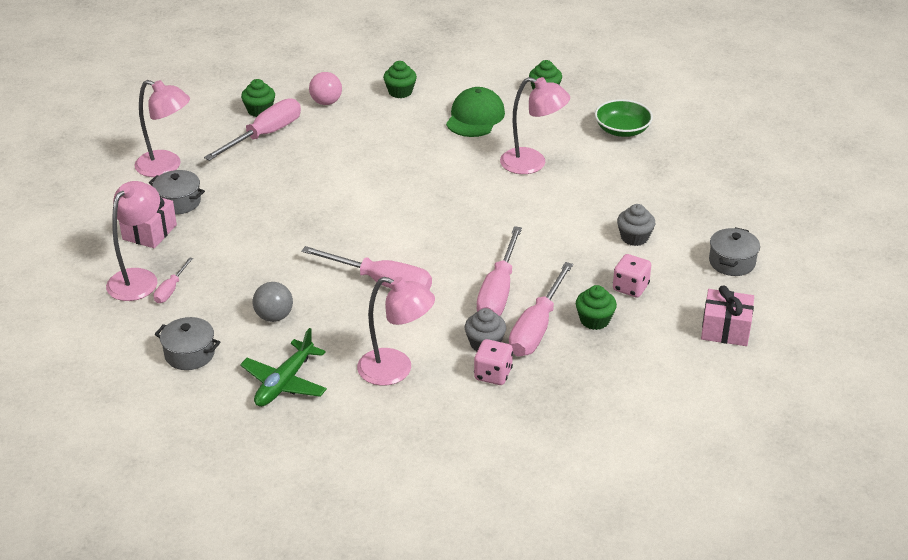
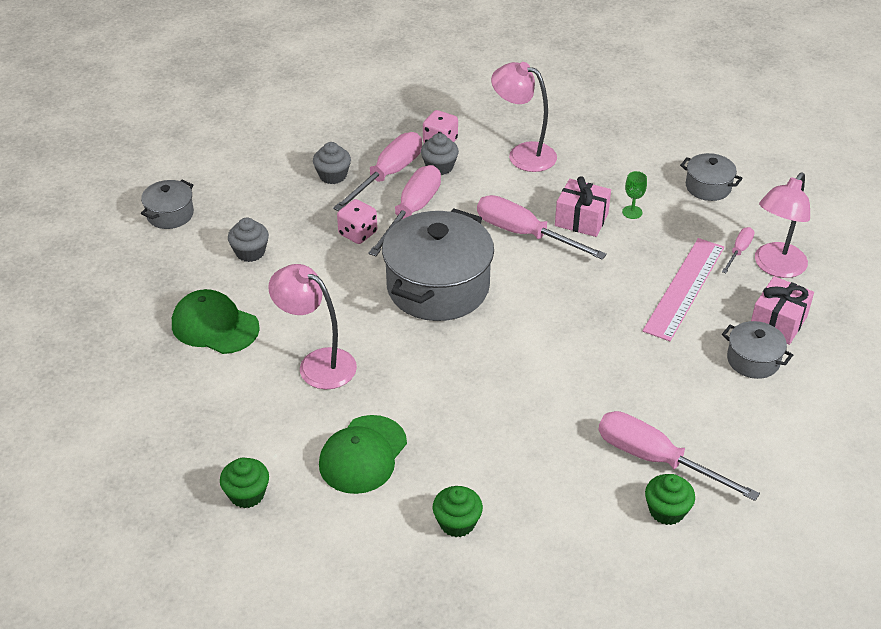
camera: 170 degrees left, 5 degrees up
(166, 167) = (780, 419): pink lamp -> none
(229, 250) = (684, 288): none -> pink ruler
(265, 135) = (655, 459): pink screwdriver -> pink screwdriver turned 75 degrees clockwise
(274, 317) = (632, 212): grey ball -> green goblet
(284, 383) = (620, 154): green plane -> none
(326, 102) = (569, 515): pink ball -> none
(453, 227) = (438, 287): none -> grey pot
(594, 320) = (333, 175): green cupcake -> grey cupcake
(622, 130) = (179, 404): green bowl -> none
(628, 179) = (215, 326): none -> green cap
(630, 288) = (283, 201): pink dice -> pink dice (358, 233)
(725, 329) = (221, 155): pink gift -> pink gift (581, 220)

